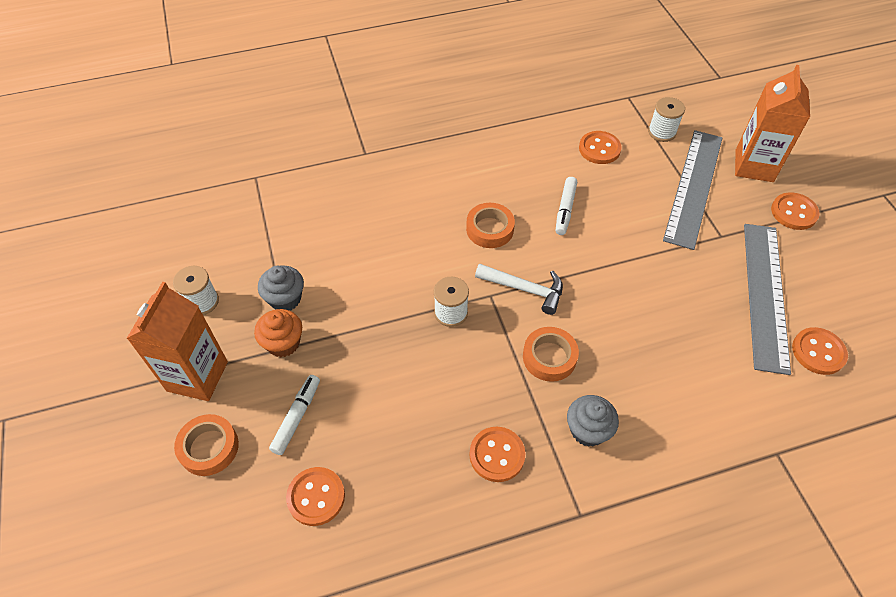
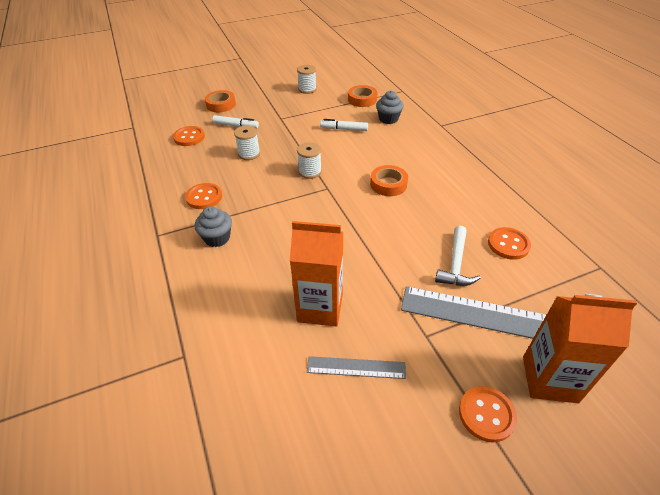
camera: 85 degrees right, 10 degrees down
(197, 376) = (261, 95): orange carton -> orange carton (320, 308)
(283, 343) = (282, 116): orange cupcake -> none
(285, 299) = (312, 112): grey cupcake -> grey cupcake (388, 119)
(525, 289) = (335, 204): white hammer -> white hammer (455, 264)
(549, 357) = (276, 218): orange tape -> orange tape (362, 99)
(565, 210) = (422, 223): white marker -> white marker (344, 129)
(662, 132) = (560, 293): white spool -> white spool (249, 154)
(765, 294) = (356, 368): grey ruler -> grey ruler, size x0.53
(818, 352) = (288, 408): orange button -> none

